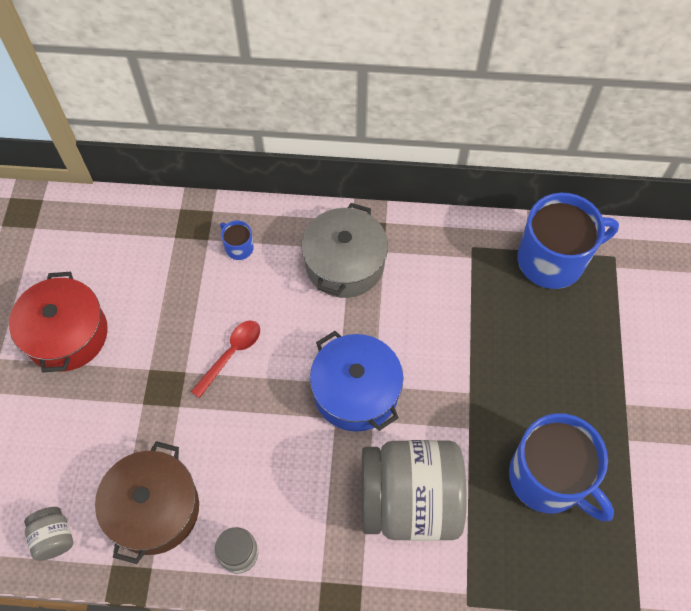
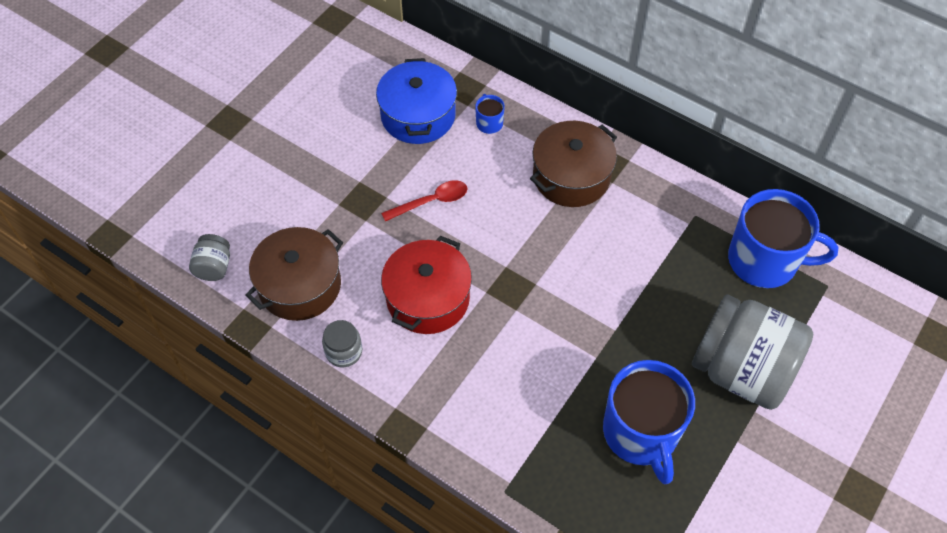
camera: 30 degrees right, 5 degrees down
(67, 334) = (312, 125): red pot -> red pot (428, 298)
(344, 264) = (571, 176): grey pot -> brown pot
(356, 391) = (516, 280): blue pot -> blue pot (418, 115)
(409, 501) = (507, 386): grey jar -> grey jar (741, 370)

